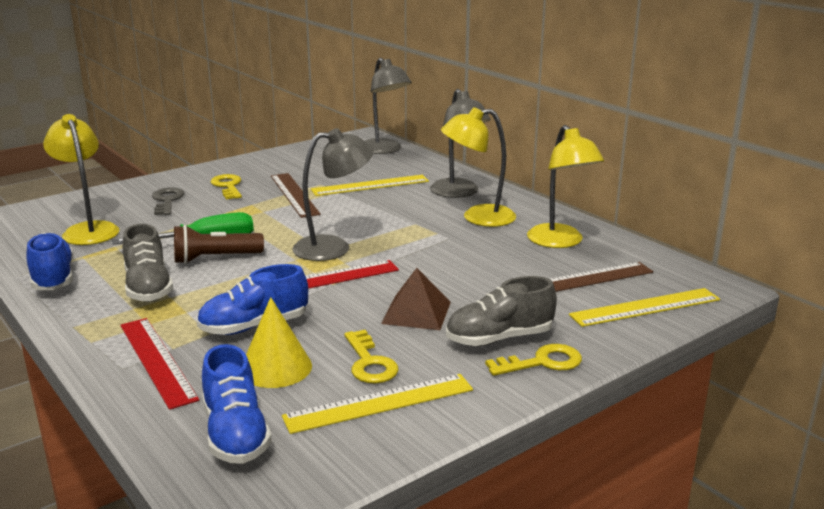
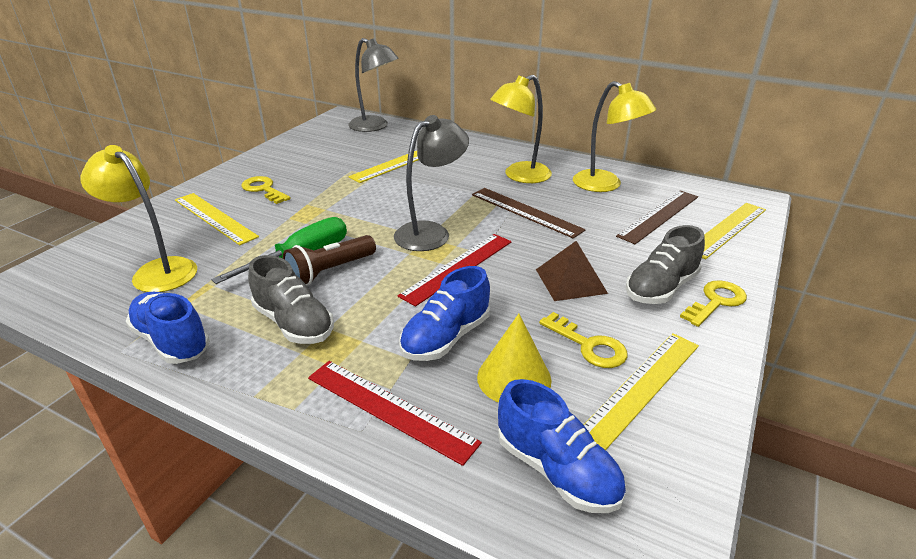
camera: 25 degrees left, 10 degrees up
(167, 201) = (215, 218): grey key -> yellow ruler
(294, 194) = (338, 185): brown ruler -> brown ruler (526, 212)
(458, 193) = (479, 156): grey lamp -> none

